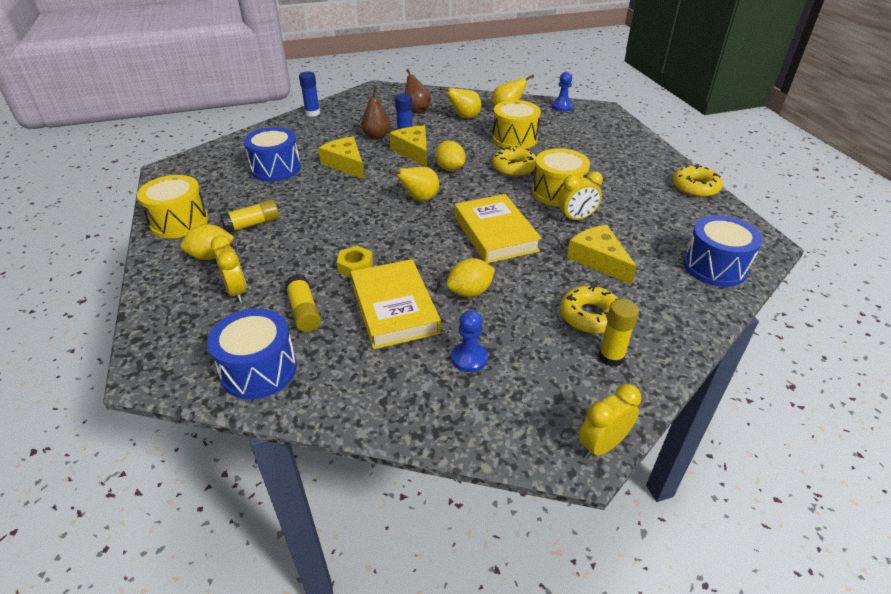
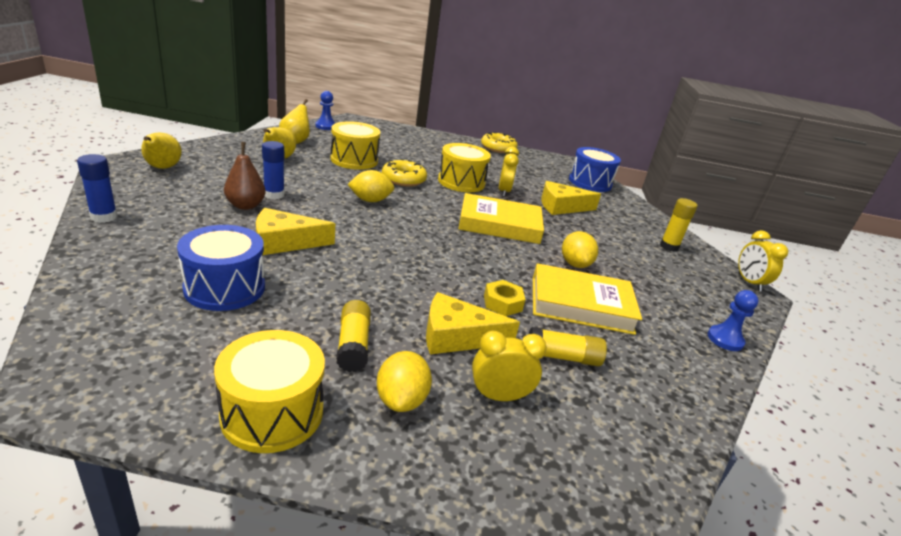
camera: 70 degrees left, 10 degrees down
(259, 370) = (649, 415): blue drum -> none
(413, 151) = (311, 202): yellow cheese -> yellow cheese (457, 336)
(416, 110) = (220, 168): brown pear -> none
(419, 199) = (410, 232): yellow pear -> yellow pear (162, 168)
(469, 358) = (658, 295): blue pawn -> blue pawn (725, 339)
(590, 316) = (624, 235): yellow donut -> none

